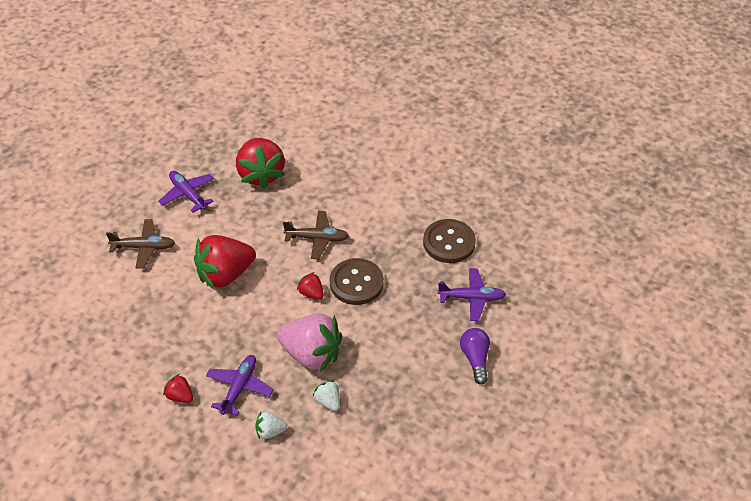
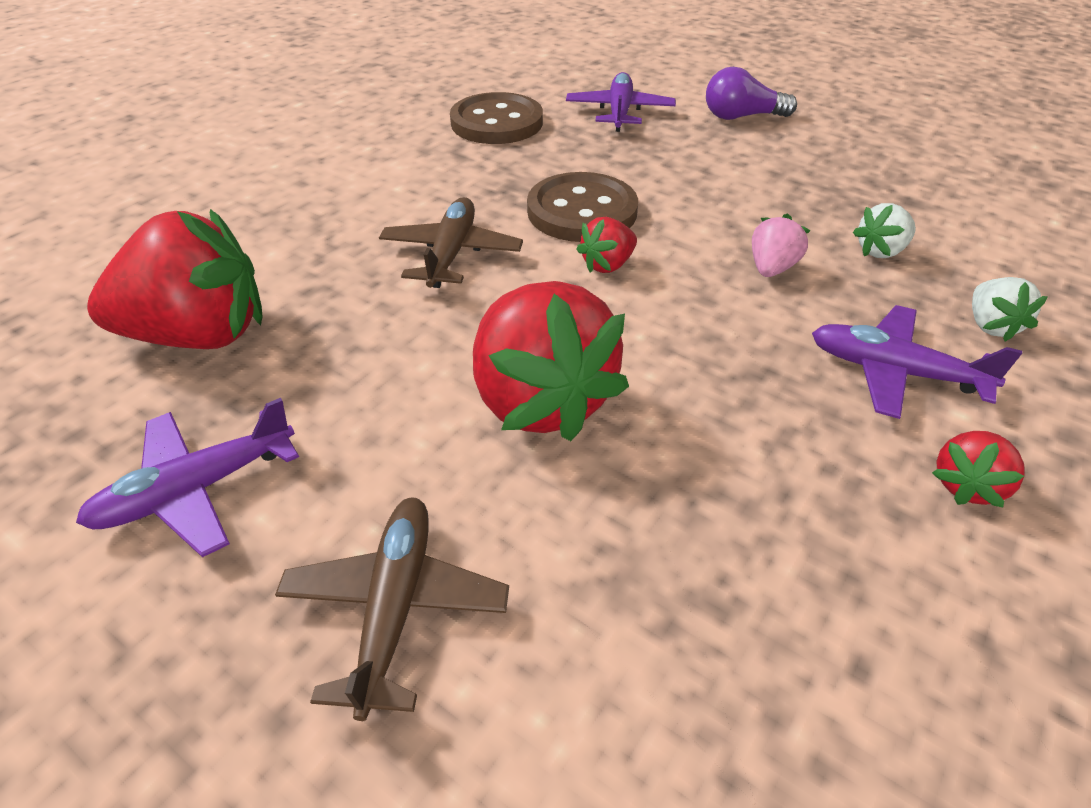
camera: 85 degrees left, 5 degrees down
(311, 354) = (771, 268): pink strawberry -> pink strawberry, size x0.46

